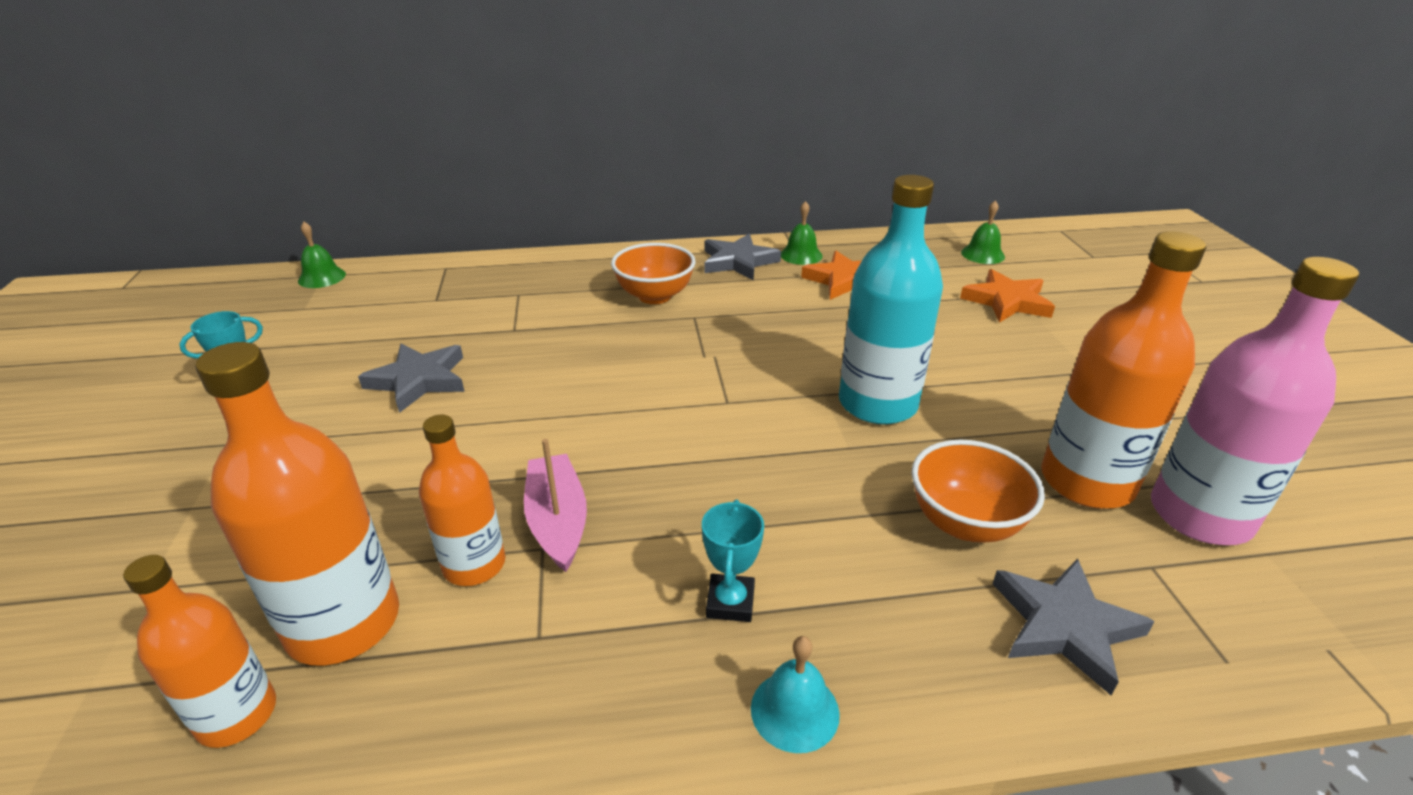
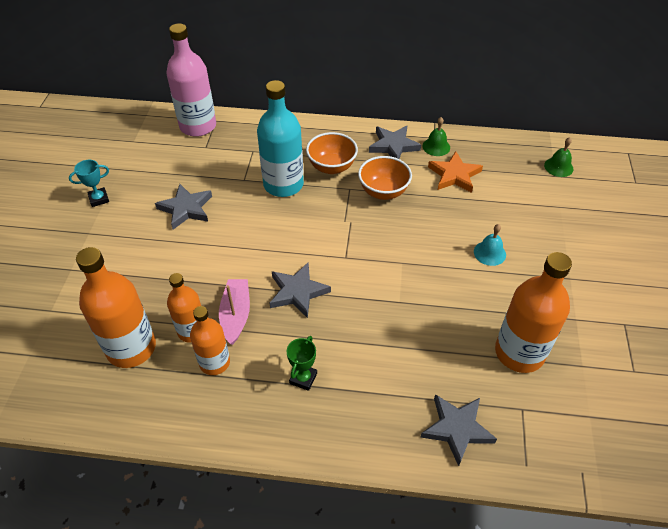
camera: 15 degrees right, 15 degrees up
(237, 715) = (85, 381): orange bottle -> orange bottle (214, 362)
(322, 277) = (145, 117): green bell -> none
(664, 464) = (298, 292): none -> grey star
(730, 602) = (303, 378): turquoise trophy -> green trophy
(794, 710) = (312, 437): turquoise bell -> turquoise bell (489, 253)
(877, 404) = (429, 276): turquoise bottle -> turquoise bottle (283, 184)
(965, 523) = (438, 362): orange bowl -> orange bowl (383, 192)
(1007, 301) = (551, 212): orange star -> none
(1200, 515) = (569, 387): pink bottle -> pink bottle (198, 126)

